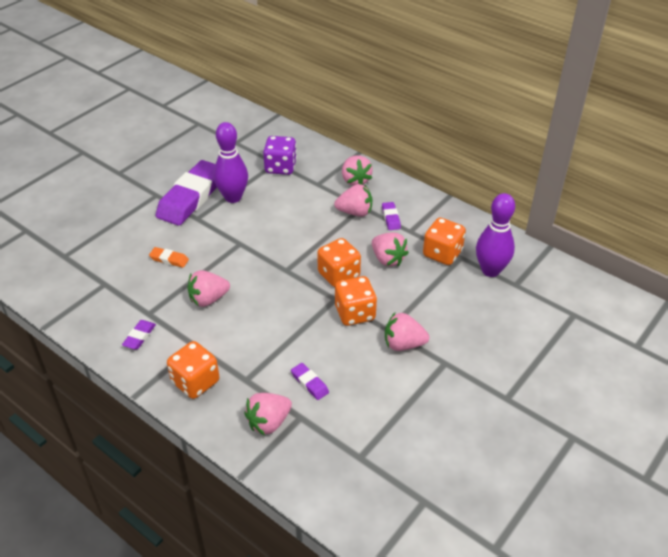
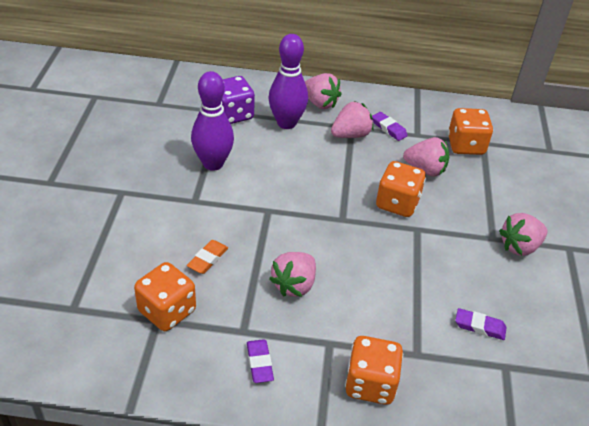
camera: 35 degrees left, 0 degrees up
(169, 259) = (208, 259): orange eraser -> orange eraser turned 45 degrees counterclockwise
(191, 197) = (166, 180): purple eraser -> none
(268, 422) = (484, 388): pink strawberry -> none
(355, 313) = (449, 235): orange dice -> orange dice (167, 311)
(490, 270) = (519, 145): purple bowling pin -> purple bowling pin (286, 123)

